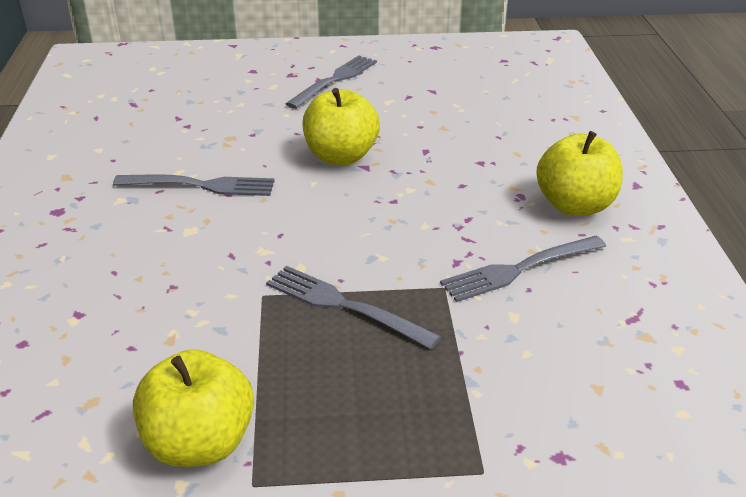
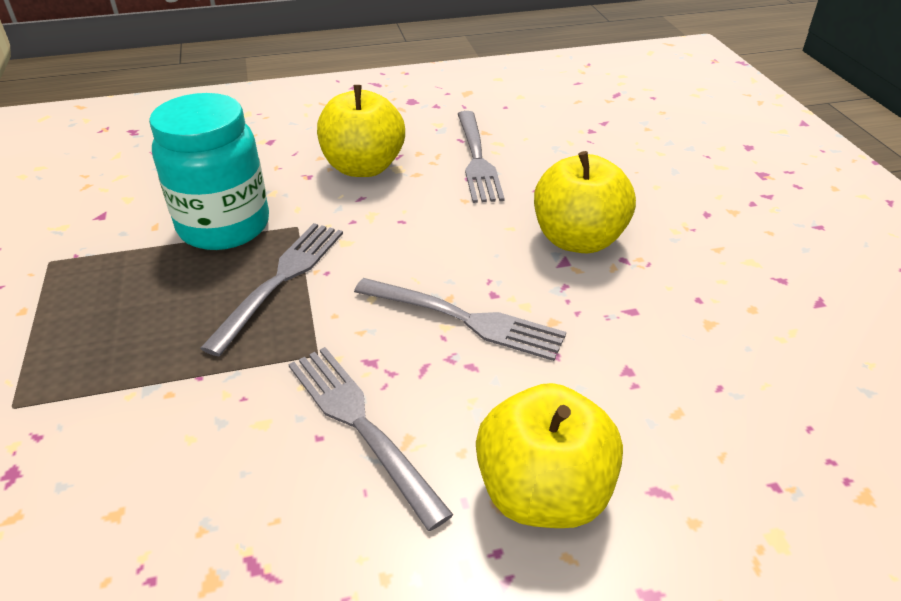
camera: 80 degrees right, 5 degrees up
(200, 443) = (103, 227): yellow apple -> yellow apple (363, 167)
(242, 344) = (224, 226): none -> turquoise jar
(335, 80) = (775, 209): grey fork -> grey fork (464, 319)

